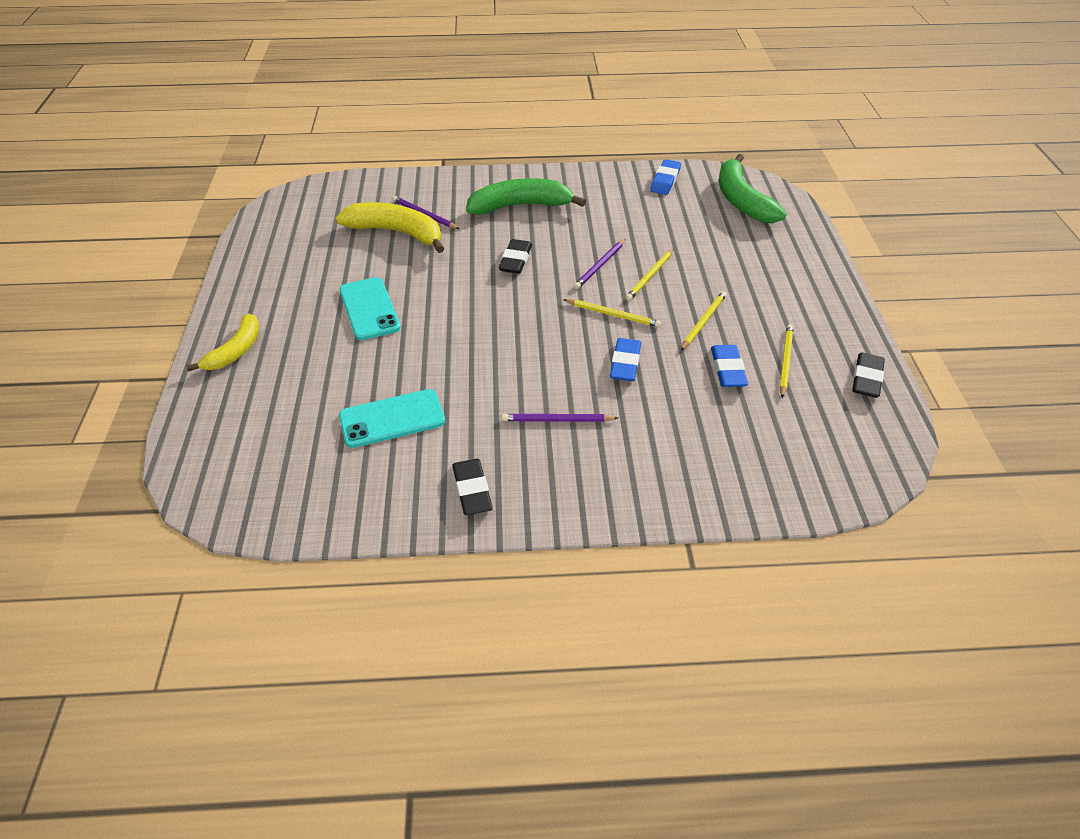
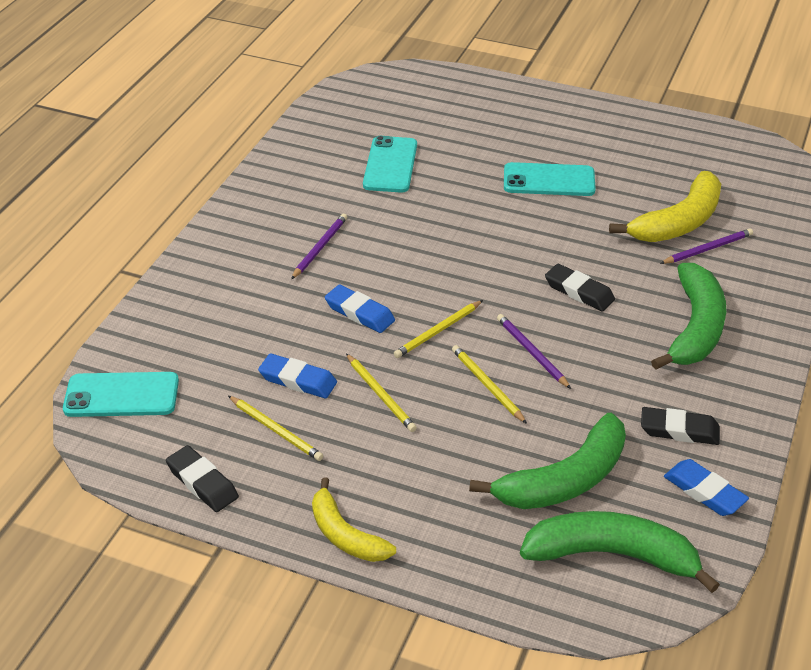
camera: 115 degrees right, 5 degrees down
(236, 350) = (532, 106): yellow banana -> yellow banana (345, 535)
(472, 490) = (283, 185): black eraser -> black eraser (679, 430)
(703, 227) = (565, 480): none -> green banana
(840, 469) = (121, 395): none -> turquoise phone

